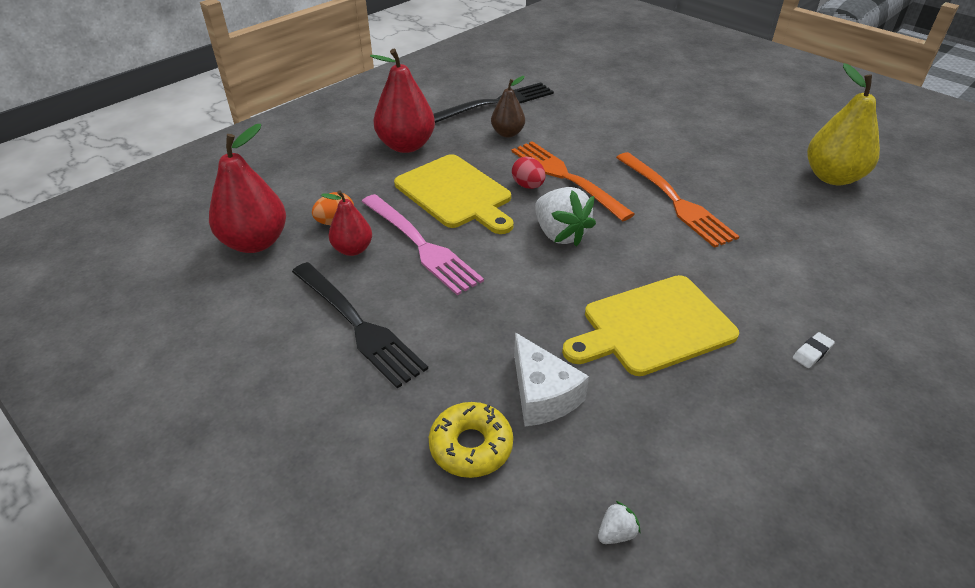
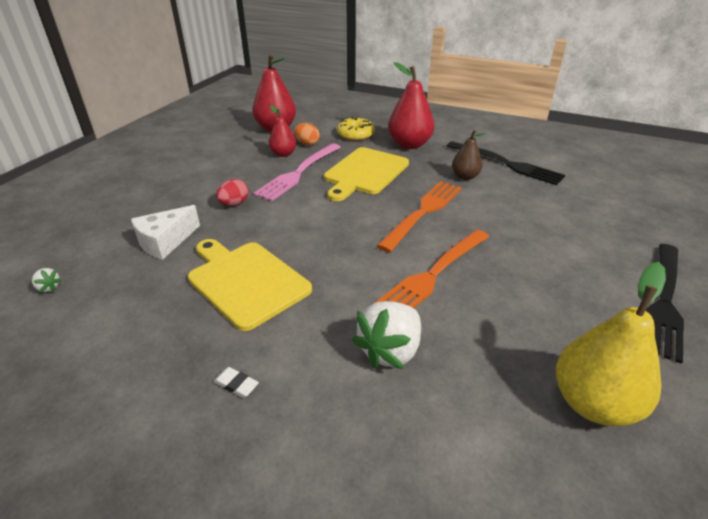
camera: 70 degrees right, 5 degrees down
(357, 324) = (216, 170): black fork -> black fork (664, 301)
(471, 446) = (121, 224): yellow donut -> yellow donut (355, 134)
(528, 186) = (397, 198): red egg -> red egg (234, 204)
(560, 234) = (342, 221): white strawberry -> white strawberry (390, 351)

